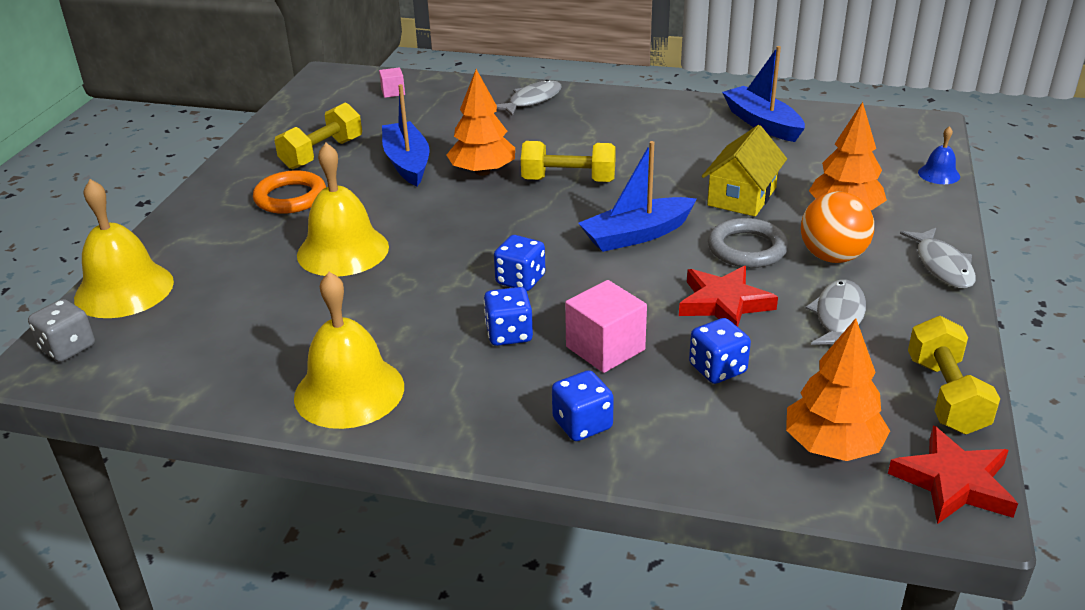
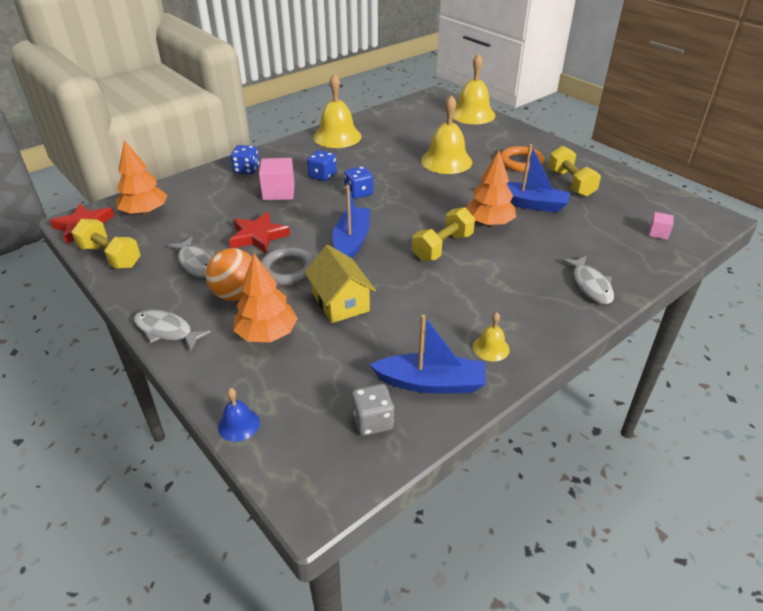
camera: 125 degrees right, 5 degrees up
(68, 348) = (440, 100): grey dice -> grey dice (372, 421)
(684, 115) = (491, 348): none -> yellow bell
(717, 369) = (223, 211): blue dice -> none

